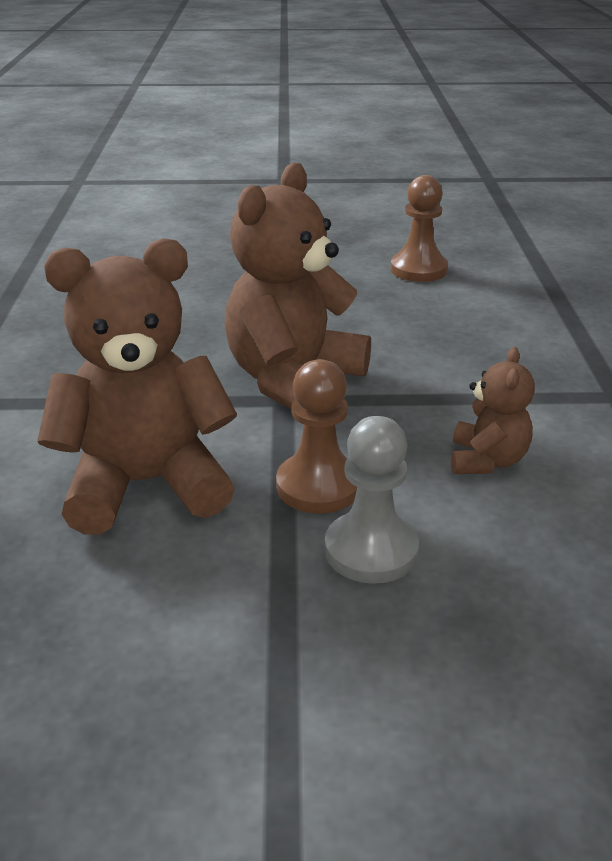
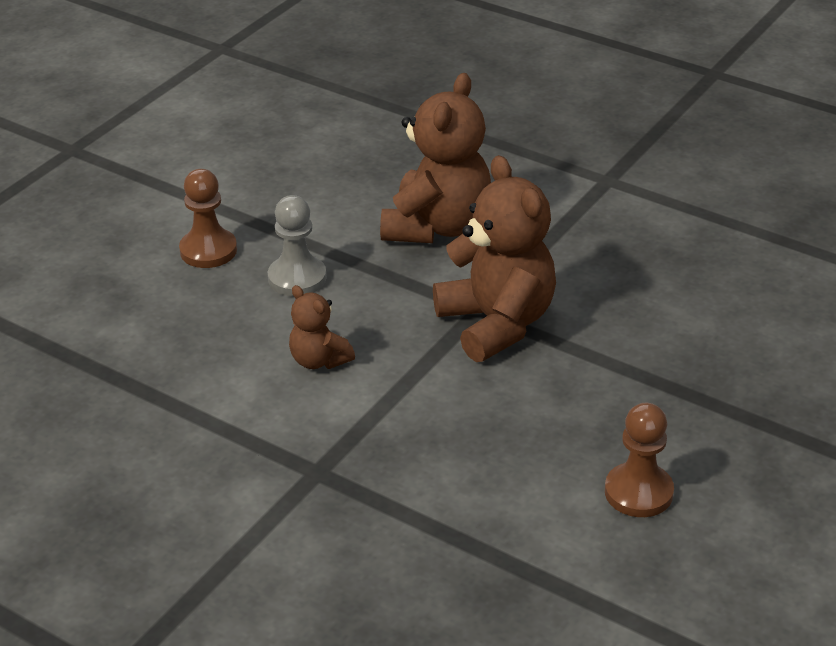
camera: 125 degrees right, 5 degrees up
(318, 486) = (368, 284): brown pawn -> brown pawn (208, 250)

